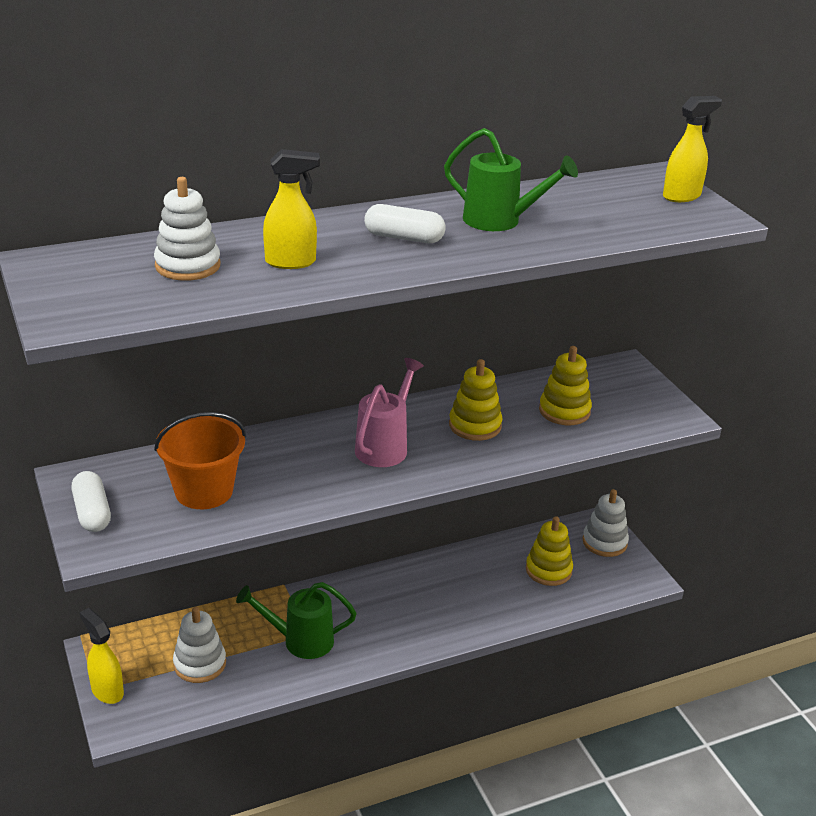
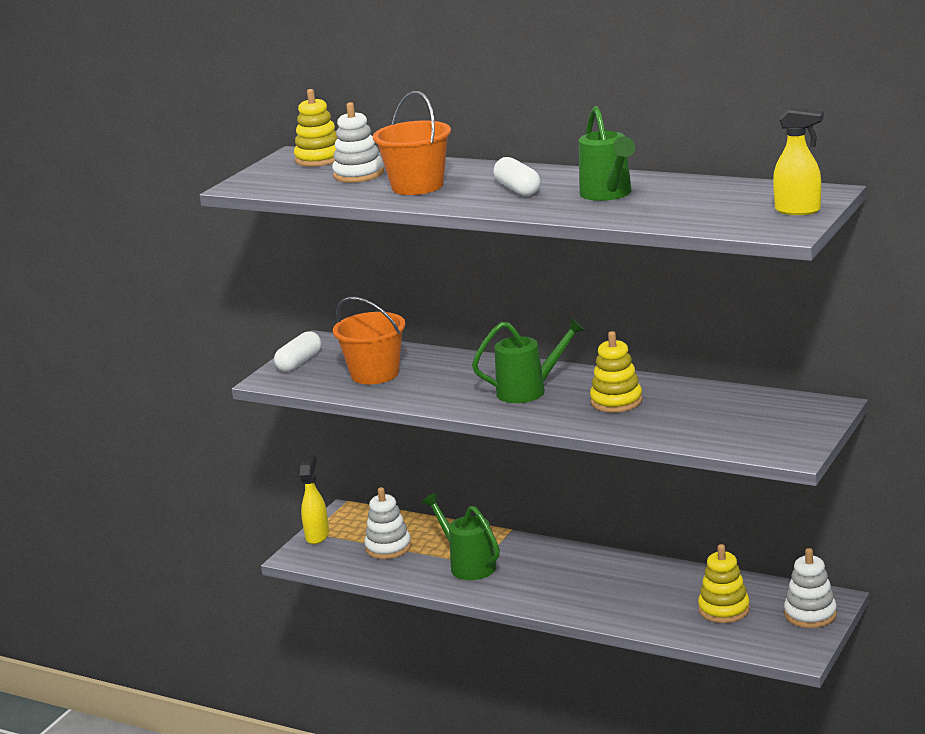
camera: 55 degrees right, 10 degrees down
(291, 262) = (417, 186): yellow spray bottle -> orange bucket
(385, 446) = (529, 391): pink watering can -> green watering can
(564, 411) = (704, 416): yellow stacking toy -> yellow stacking toy (319, 159)

